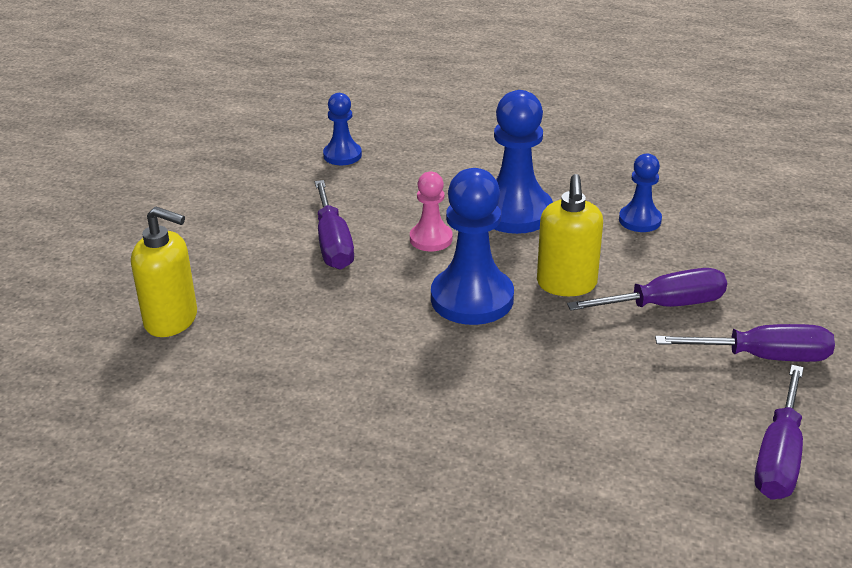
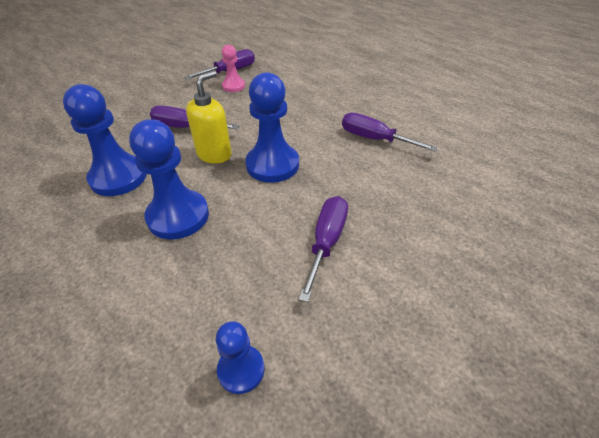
camera: 150 degrees left, 10 degrees up
(172, 320) = (469, 219): yellow soap dispenser -> none
(431, 239) = (255, 217): pink pawn -> pink pawn (233, 86)
(640, 220) = (118, 177): blue pawn -> blue pawn, size x1.80
(763, 357) = (182, 96): purple screwdriver -> purple screwdriver (374, 139)

